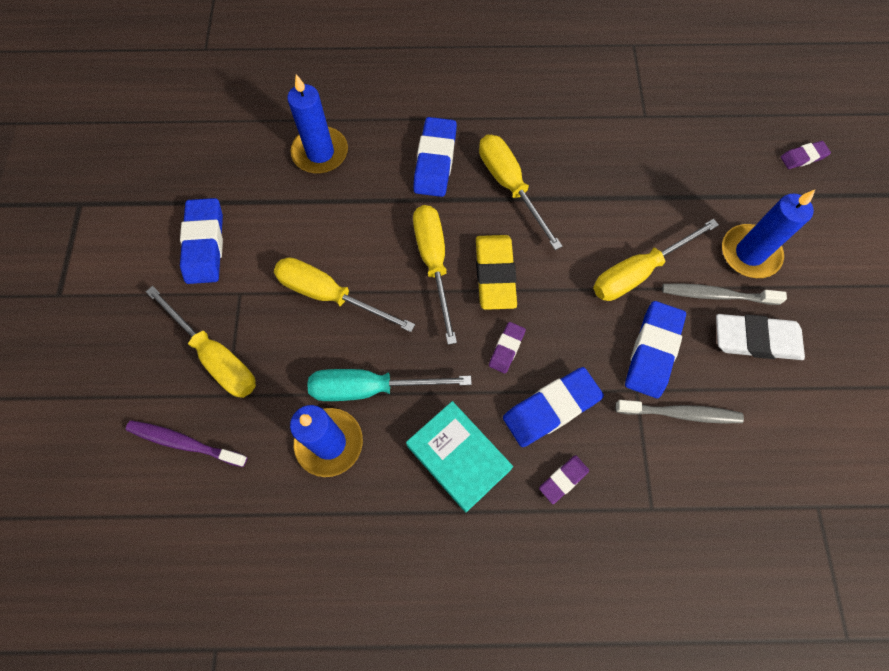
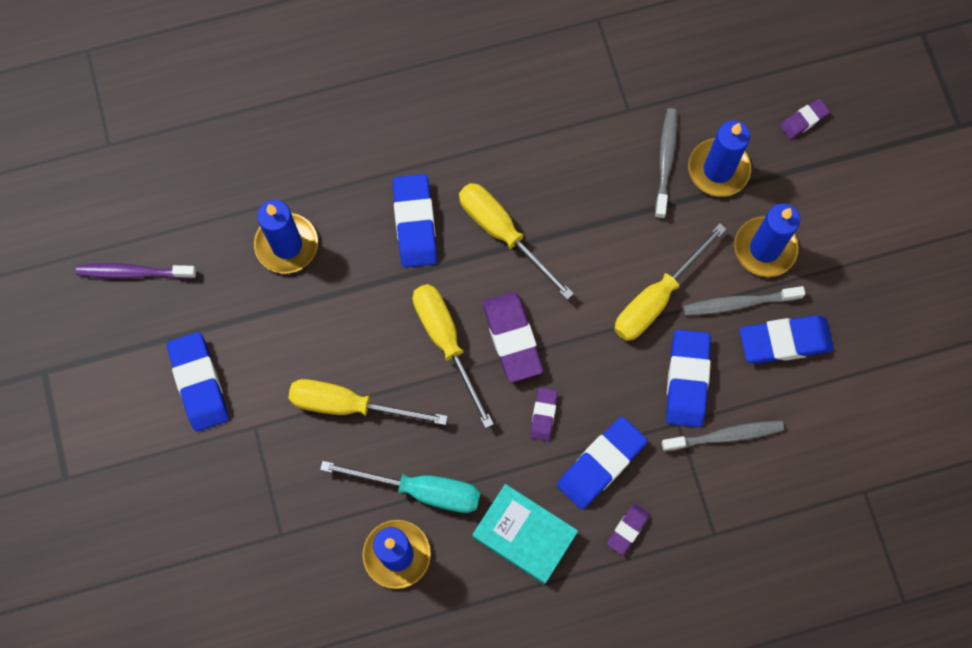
camera: 15 degrees left, 5 degrees up
(184, 443) = (256, 592): purple toothbrush -> purple toothbrush (134, 272)
(215, 356) = (255, 500): yellow screwdriver -> none
(371, 388) = (421, 490): turquoise screwdriver -> turquoise screwdriver turned 150 degrees counterclockwise
(495, 274) = (512, 338): yellow eraser -> purple eraser
(670, 162) = (665, 161): none -> grey toothbrush
(717, 179) = (718, 169): none -> blue candle
(755, 340) = (784, 341): white eraser -> blue eraser

